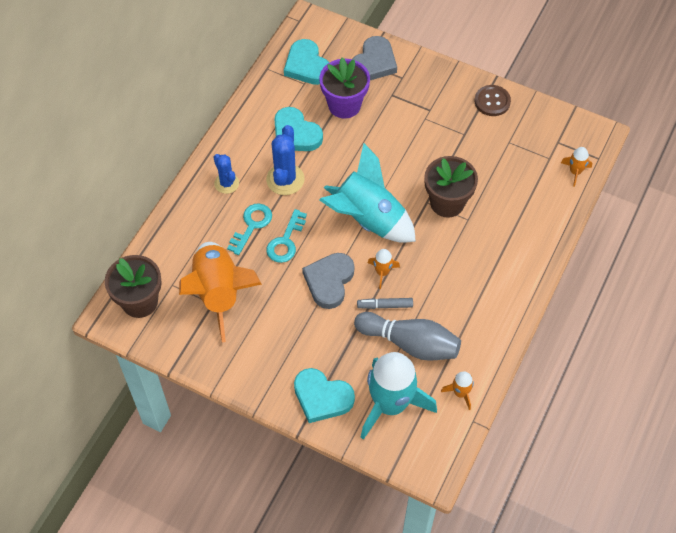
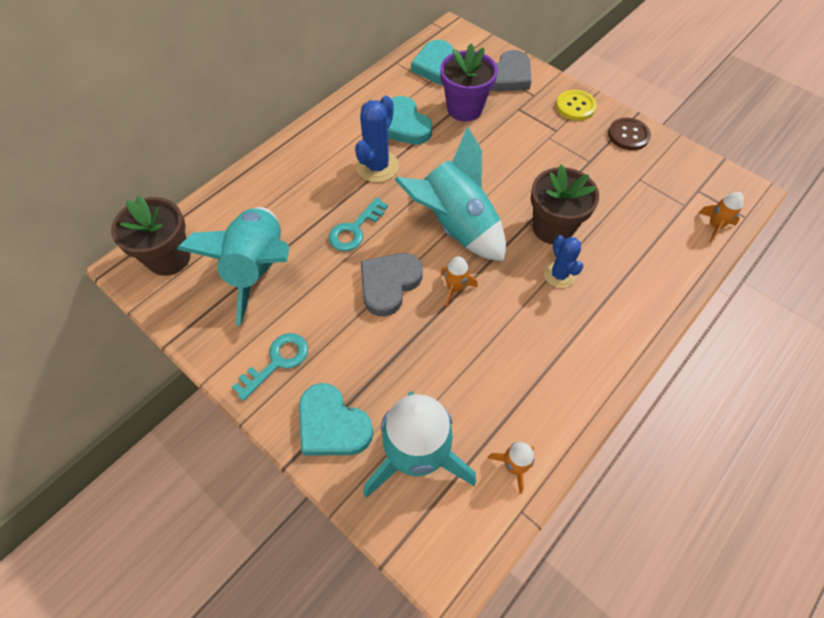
camera: 15 degrees right, 0 degrees up
(219, 293) = (259, 268): orange rocket -> turquoise rocket
(226, 183) = (314, 158): blue cactus -> blue cactus (559, 275)
(251, 225) = (324, 205): turquoise key -> turquoise key (277, 362)
(385, 305) = (446, 328): grey marker -> none
(410, 343) = (464, 382): grey bowling pin -> none
(441, 82) = (575, 106): none -> yellow button

